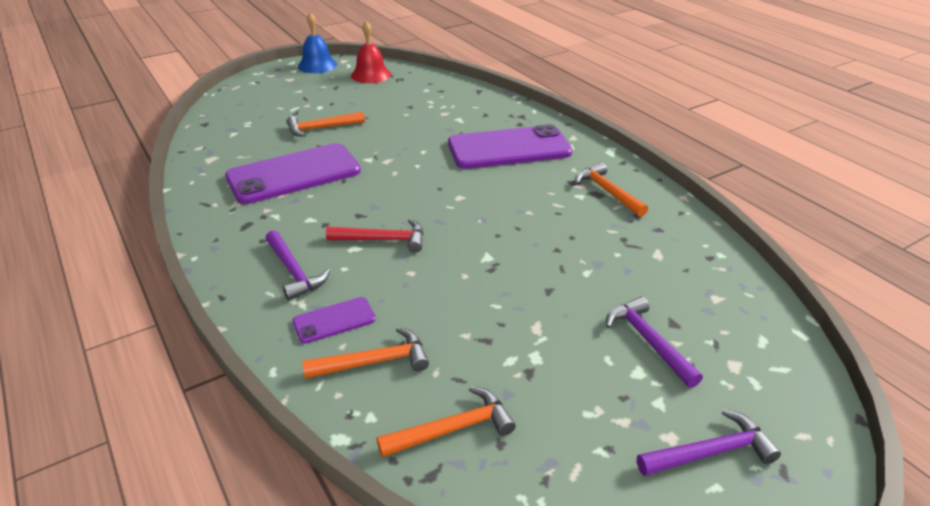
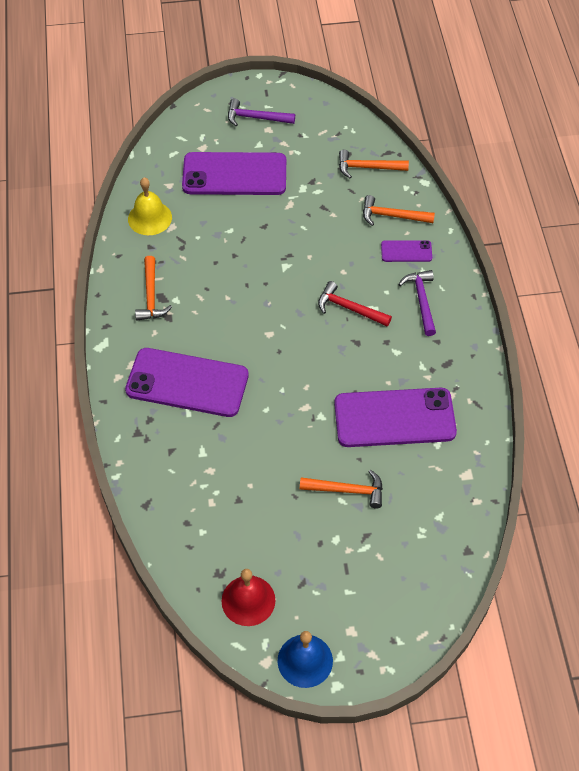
camera: 155 degrees left, 20 degrees up
(648, 341) = (234, 174): purple hammer -> purple phone
(693, 255) = (150, 218): none -> yellow bell

